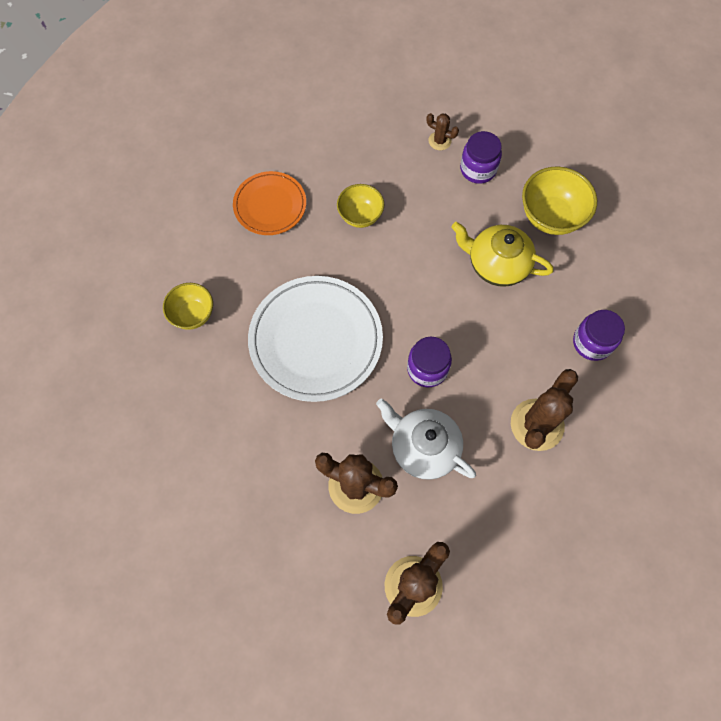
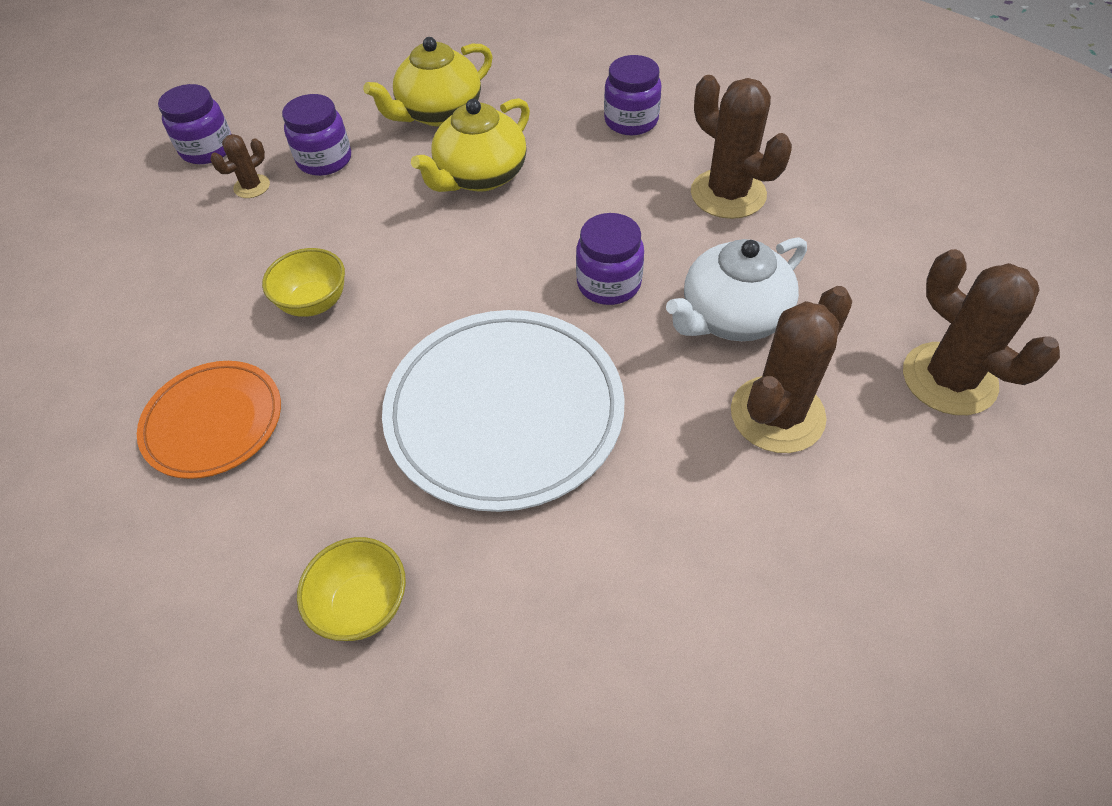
camera: 70 degrees left, 15 degrees down
(463, 101) = (207, 149): none -> purple jar
(551, 217) = (439, 113): yellow bowl -> yellow teapot

